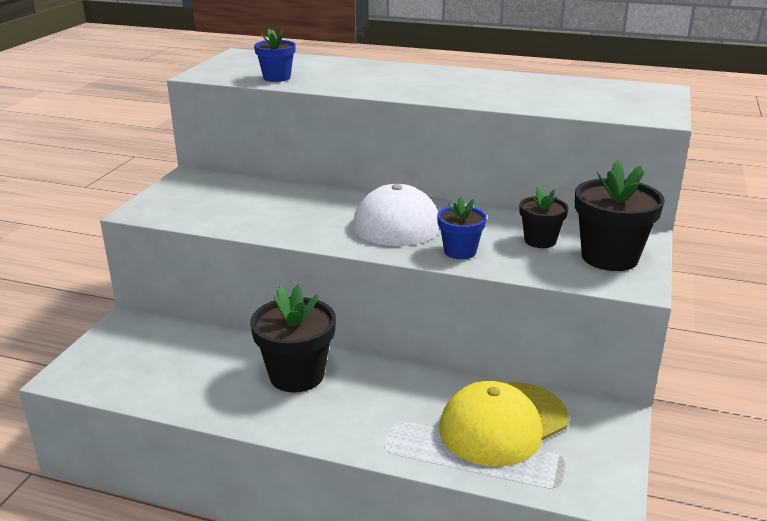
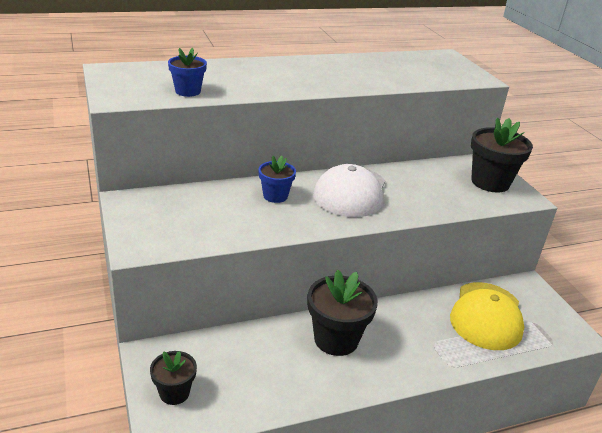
camera: 40 degrees left, 5 degrees up
(460, 251) = (412, 205): blue flower pot -> blue flower pot (275, 196)
(540, 241) = (442, 182): black flower pot -> black flower pot (174, 393)

